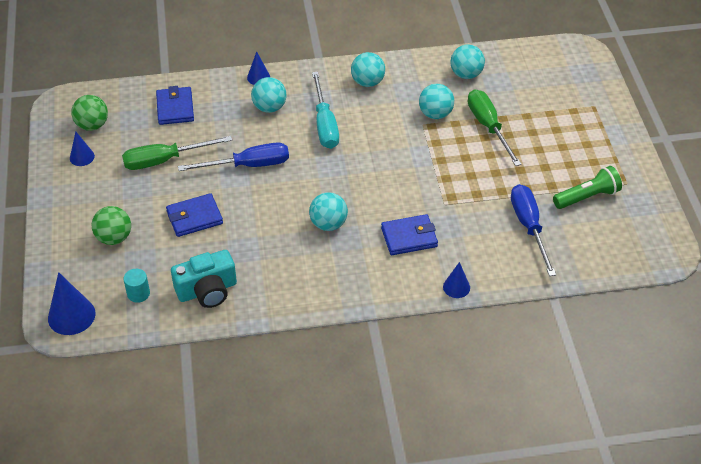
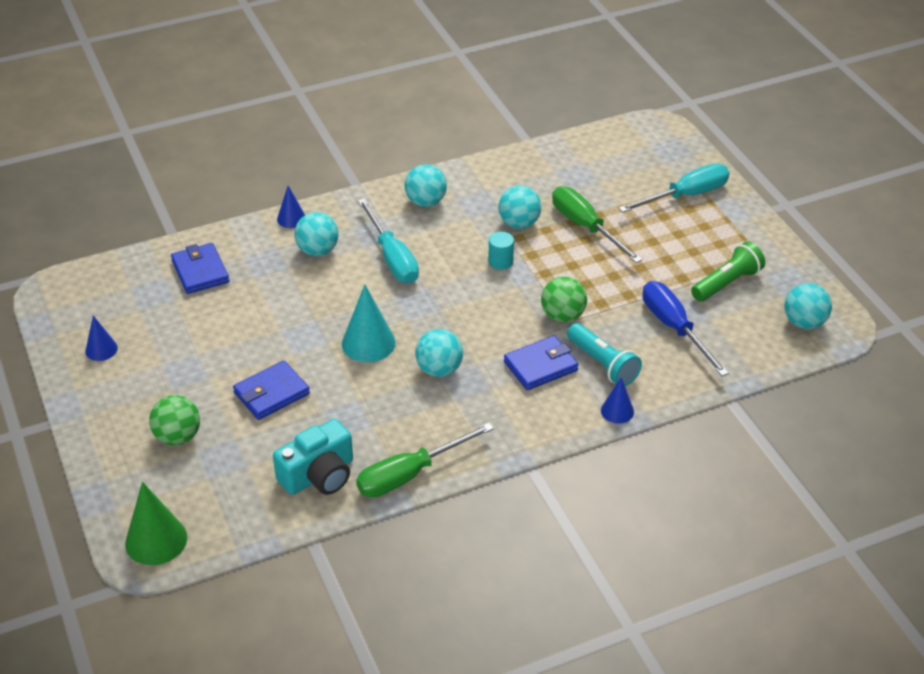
camera: 15 degrees left, 5 degrees down
(71, 315) = (156, 540): blue cone -> green cone
(92, 125) = (101, 310): green ball -> green ball (562, 316)
(138, 293) = (233, 496): turquoise cylinder -> turquoise cylinder (500, 261)
(165, 160) = (209, 334): green screwdriver -> green screwdriver (410, 474)
(248, 165) = (316, 321): blue screwdriver -> none
(281, 191) = (368, 343): none -> turquoise cone
(459, 246) = (603, 364): none -> turquoise flashlight
(466, 74) = (538, 174): turquoise ball -> turquoise ball (804, 322)
(581, 115) = (686, 195): none -> turquoise screwdriver

